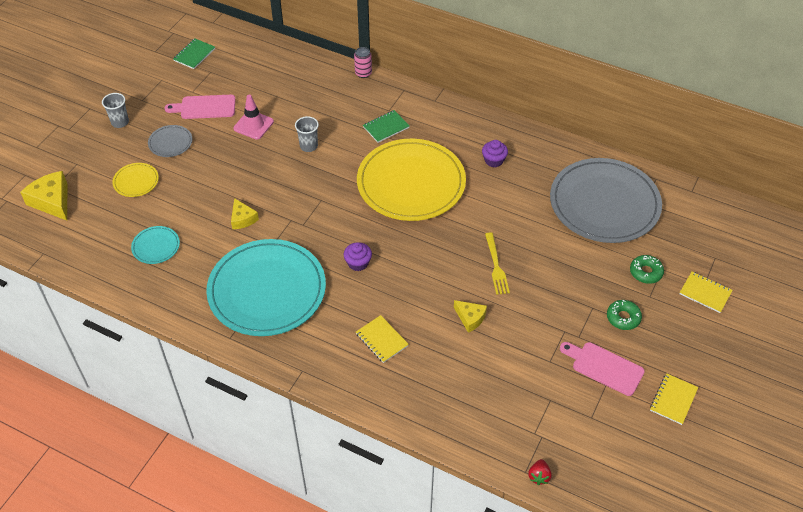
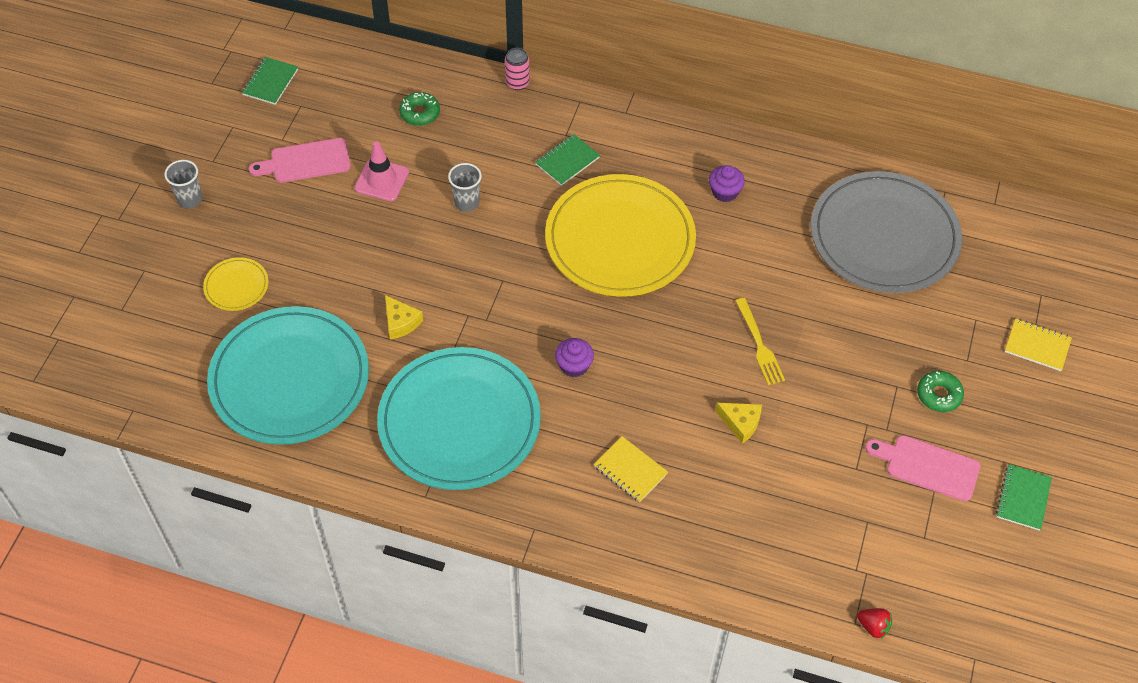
camera: 10 degrees left, 5 degrees up
(52, 201) = (124, 331): yellow cheese -> none
(156, 246) = (289, 379): turquoise plate -> turquoise plate, size x2.39
(170, 142) = (270, 221): grey plate -> none
(539, 476) = (873, 626): red strawberry -> red strawberry turned 60 degrees counterclockwise
(646, 272) = (956, 327): green donut -> green donut (420, 113)
(673, 400) = (1023, 498): yellow notebook -> green notebook

